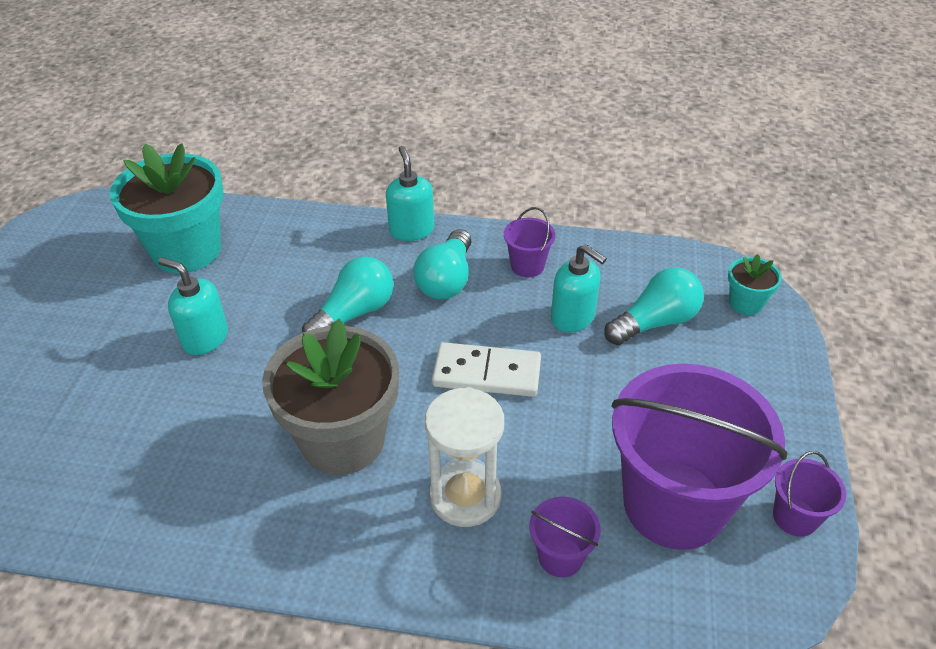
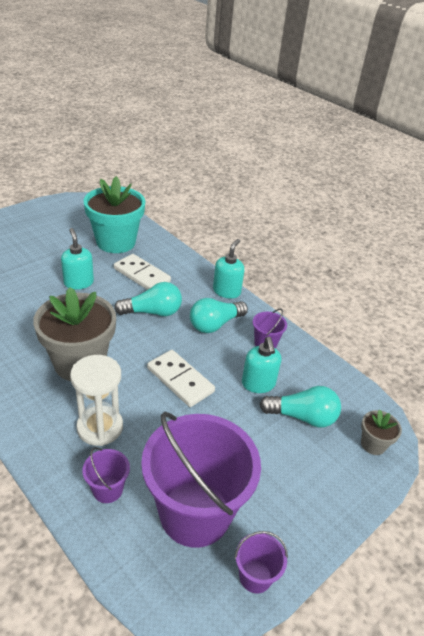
camera: 35 degrees right, 5 degrees down
(280, 274) = (142, 275): none -> white domino
(745, 303) = (373, 444): turquoise flower pot -> grey flower pot

